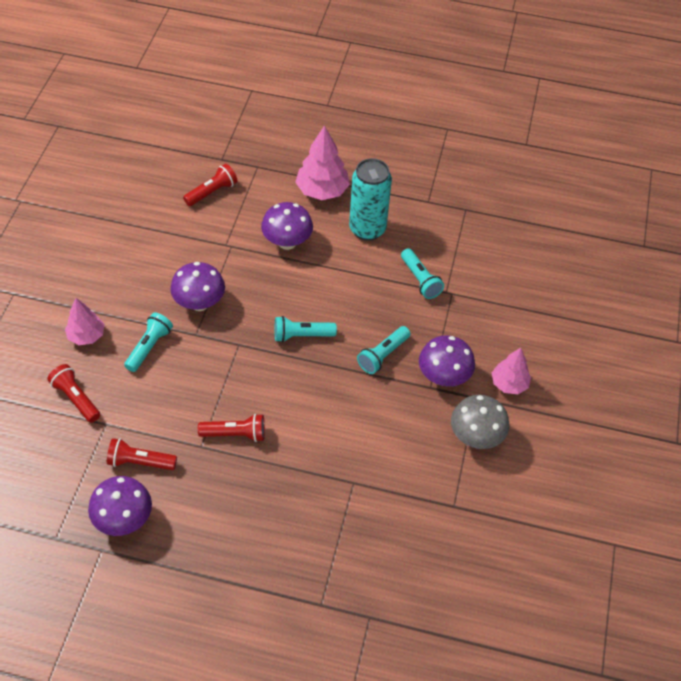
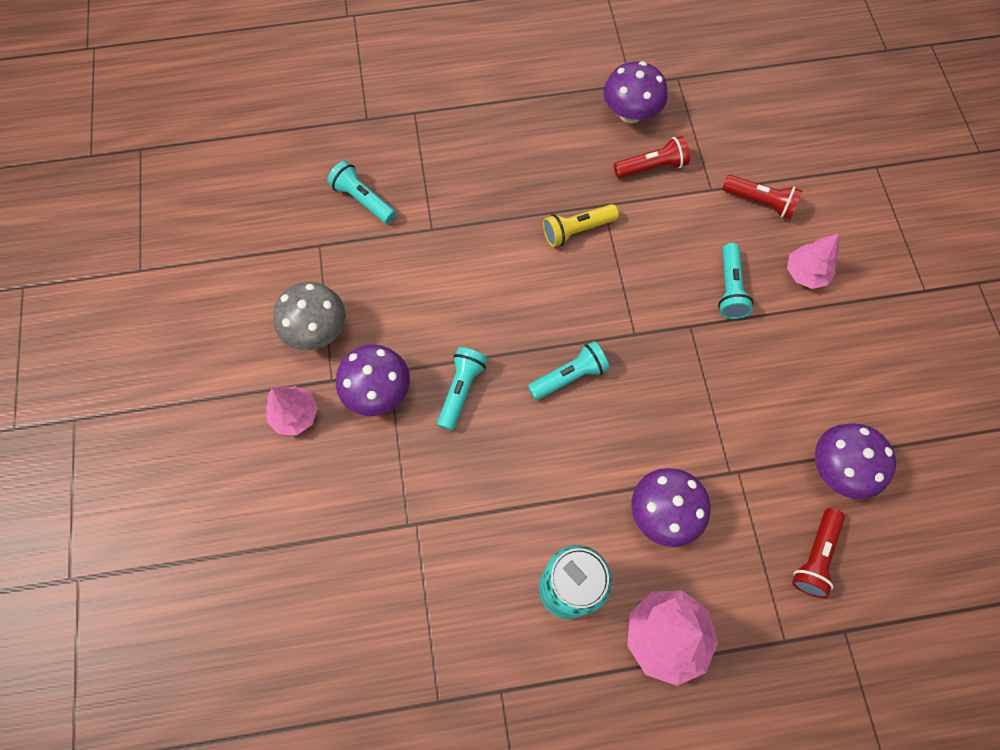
camera: 160 degrees right, 15 degrees up
(199, 303) = (713, 369): purple mushroom -> purple mushroom (838, 469)
(235, 434) = (577, 230): red flashlight -> yellow flashlight
(420, 280) = (458, 529): turquoise flashlight -> turquoise flashlight (363, 200)

